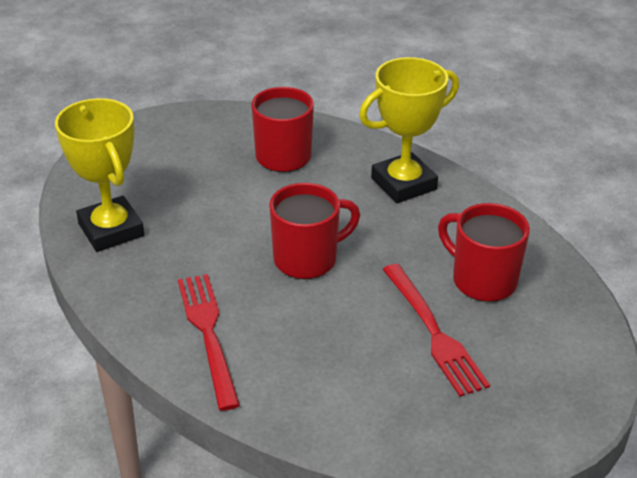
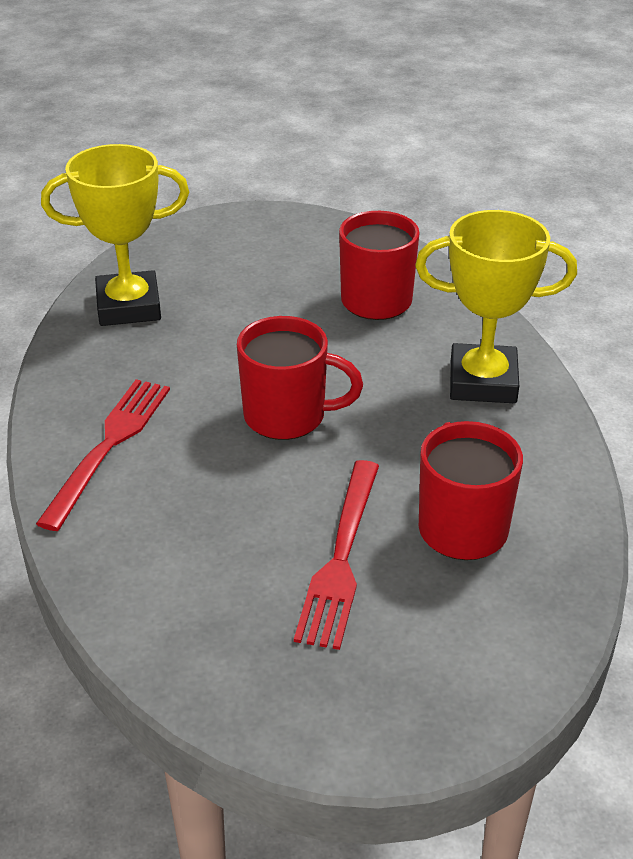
camera: 35 degrees right, 0 degrees up
(111, 230) = (129, 306): yellow trophy -> yellow trophy turned 75 degrees clockwise

